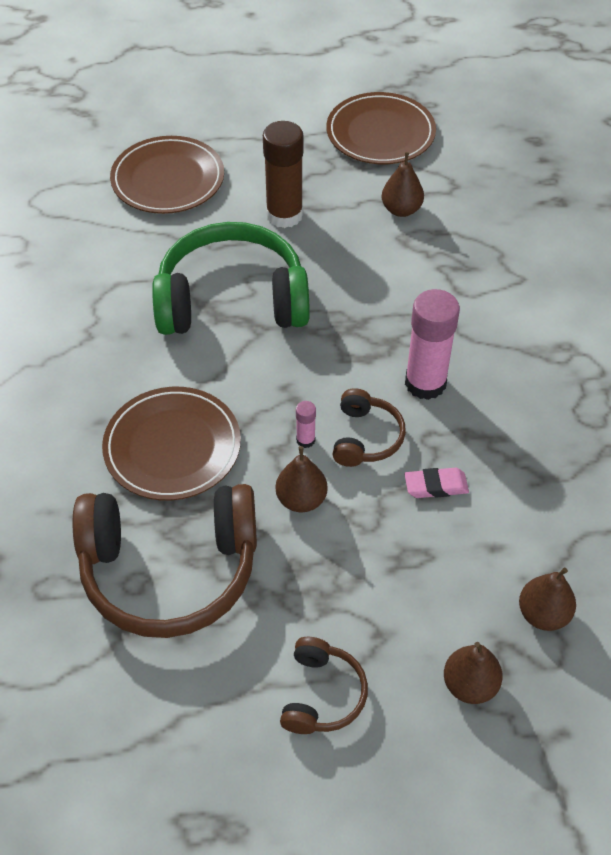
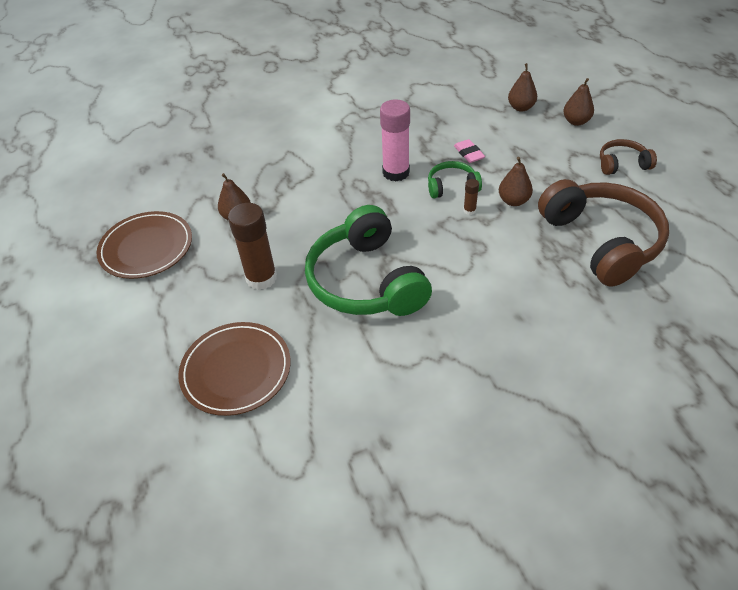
camera: 105 degrees left, 5 degrees down
(172, 447) = (514, 270): brown plate -> none
(305, 440) = (469, 210): pink glue stick -> brown glue stick
(366, 437) = (452, 186): brown headphones -> green headphones

